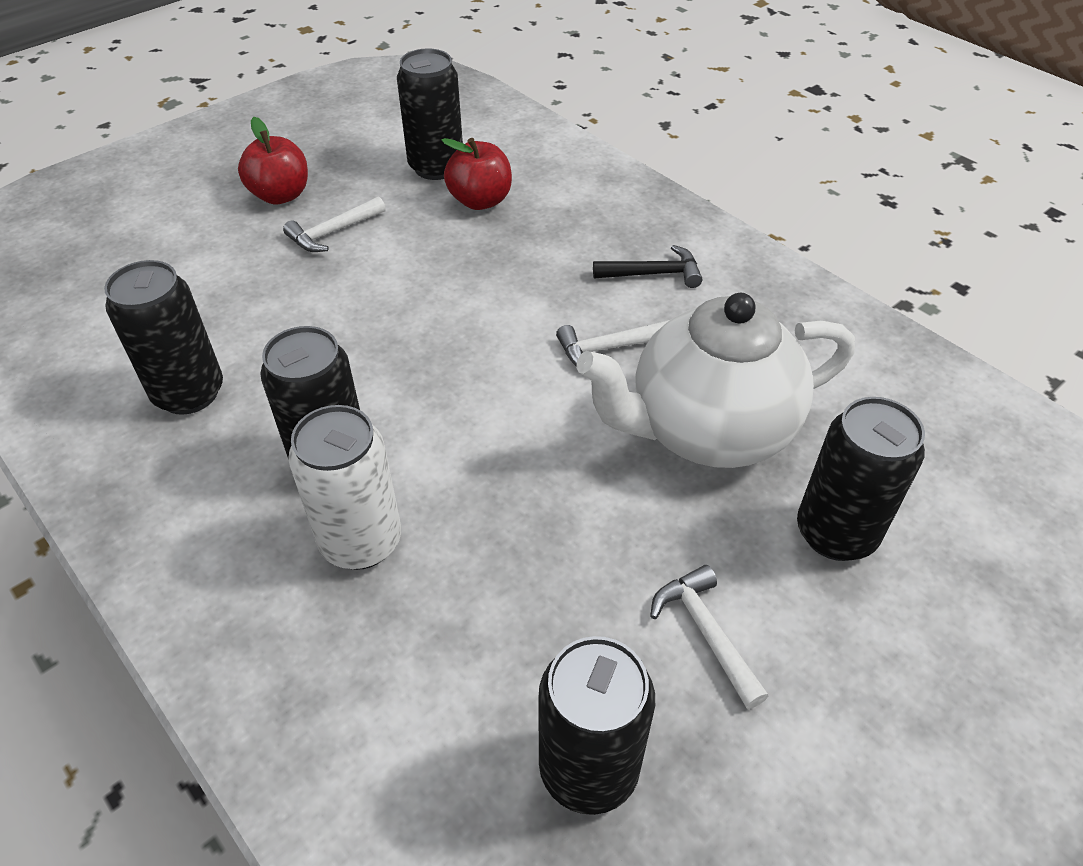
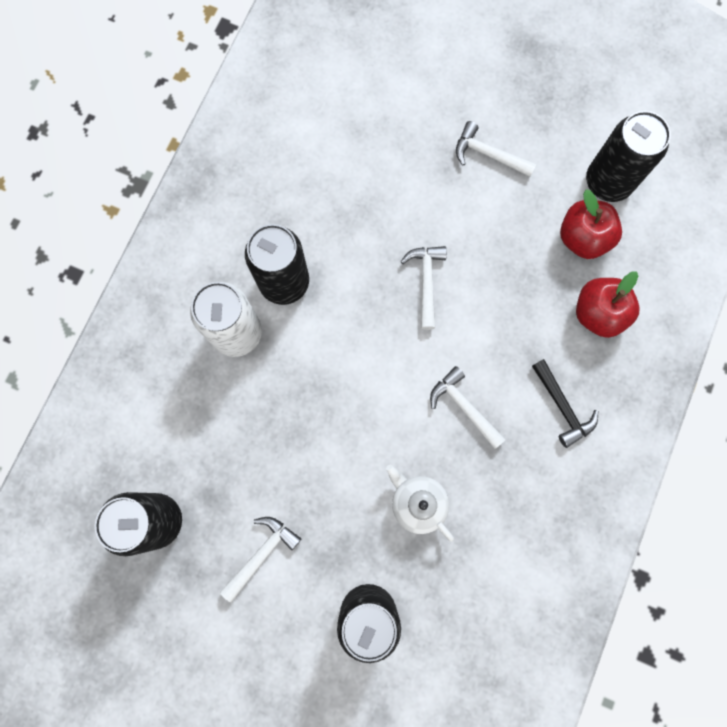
camera: 65 degrees right, 30 degrees up
(189, 393) = (296, 166): black can -> none
(280, 195) = (510, 91): red apple -> red apple (598, 313)
(437, 328) = (426, 282): none -> white hammer
(707, 431) = (417, 503): white teapot -> white teapot, size x0.46

